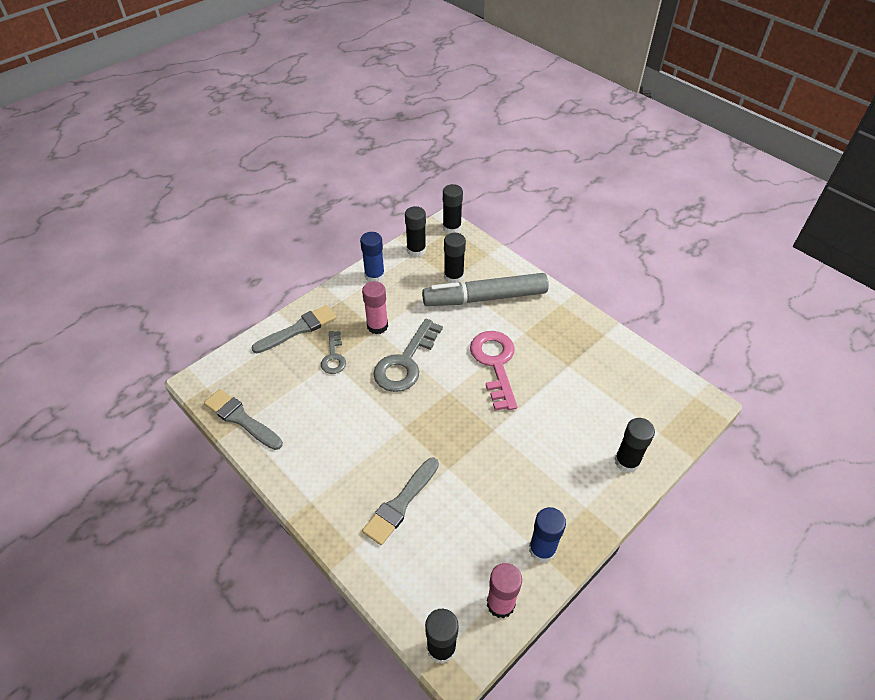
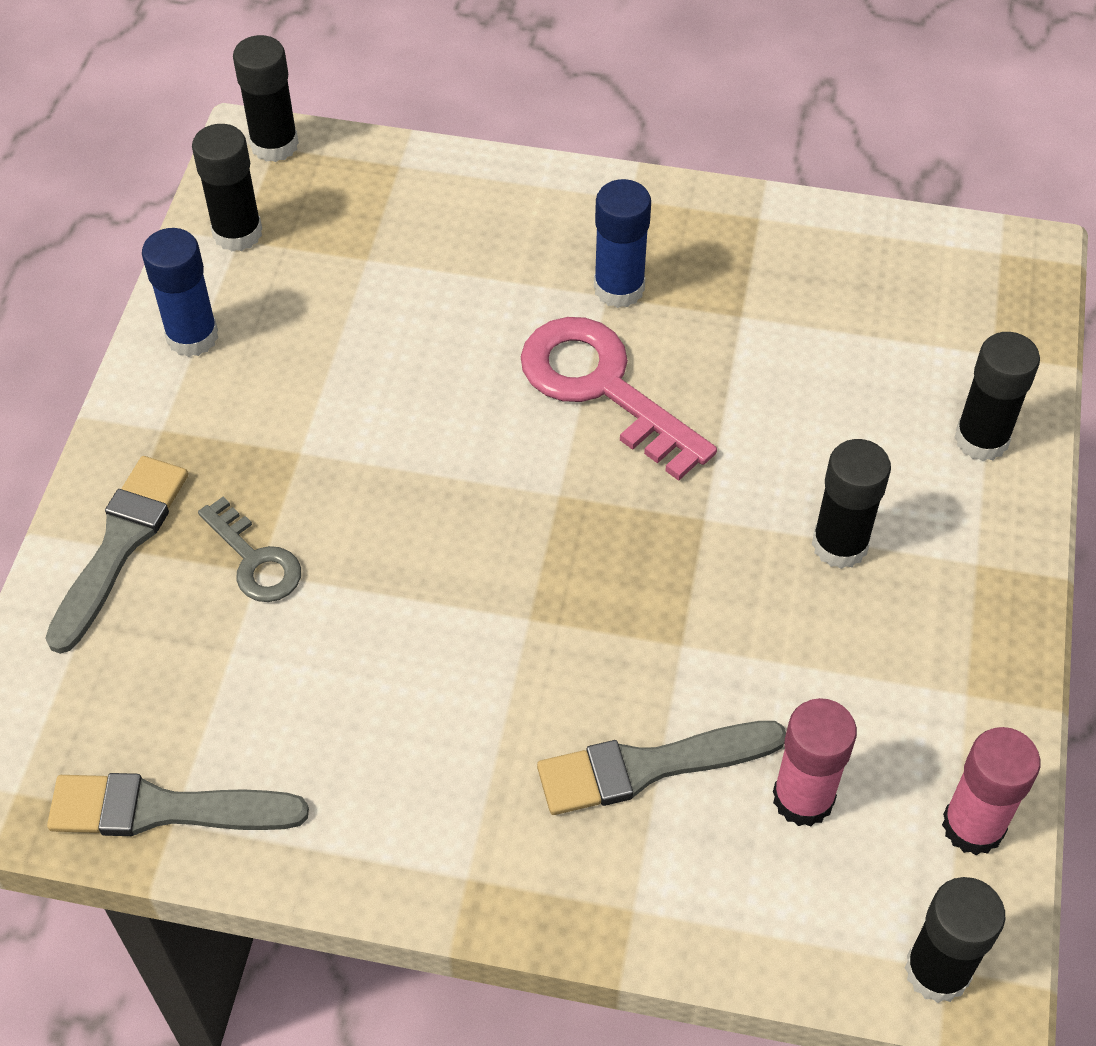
camera: 35 degrees left, 5 degrees up
(377, 326) = (294, 442): pink glue stick -> pink glue stick (803, 798)
(400, 503) = (649, 767): grey brush -> grey brush turned 75 degrees clockwise
(405, 362) = (420, 485): grey key -> none
(453, 277) = (369, 251): black glue stick -> black glue stick (839, 545)
(485, 298) = (471, 263): grey marker -> none
(542, 549) = (965, 685): blue glue stick -> blue glue stick (619, 288)

